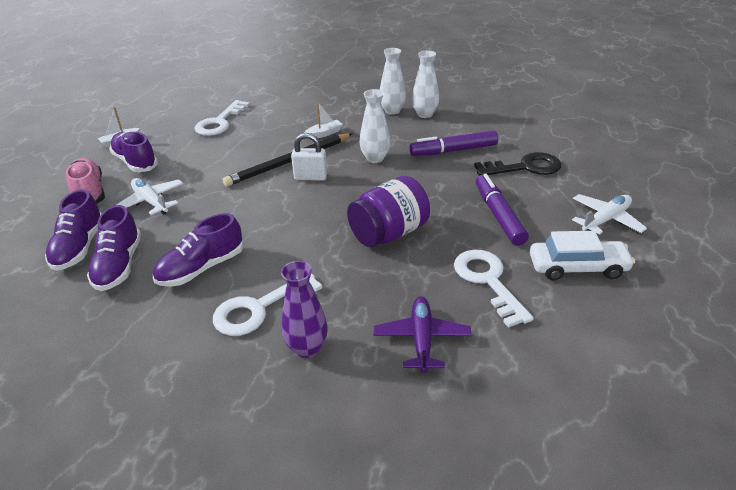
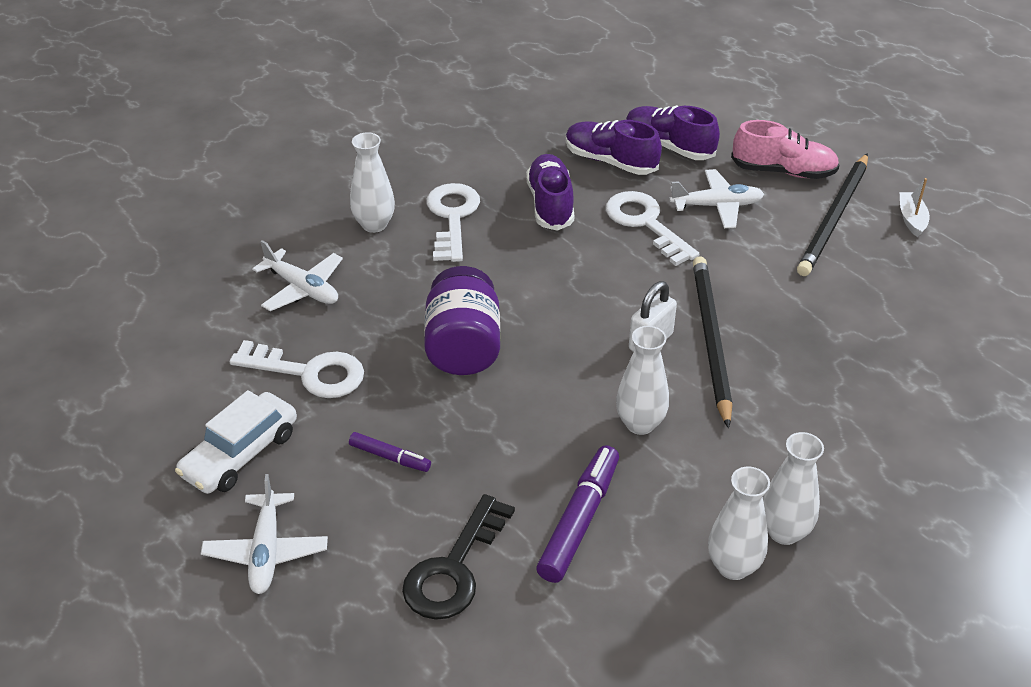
camera: 125 degrees right, 5 degrees up
(136, 162) = (834, 218): purple shoe -> black pencil
(219, 122) = (904, 321): white key -> white key (645, 223)
(307, 348) = (374, 225): purple vase -> white vase
(324, 134) = (768, 409): white boat -> none
(421, 339) = (302, 288): purple plane -> white plane
(498, 215) = (390, 457): purple marker -> purple marker, size x0.55

